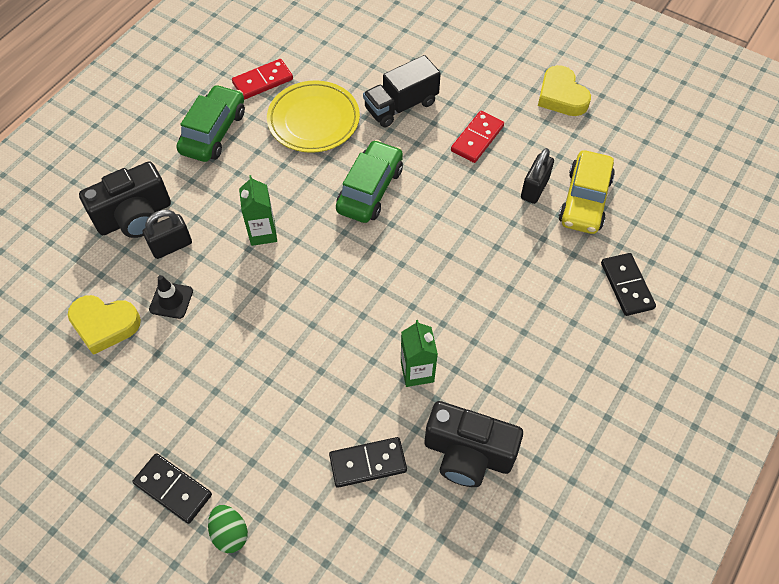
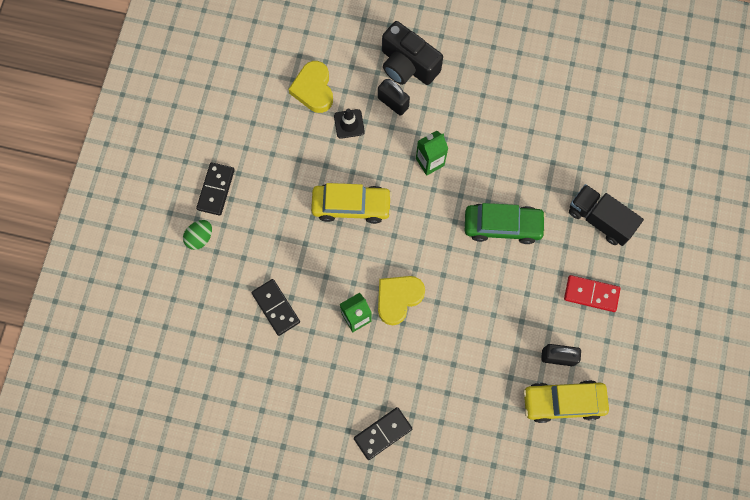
camera: 70 degrees right, 15 degrees up
(213, 132) = (508, 84): green car -> none
(263, 81) = (577, 98): red domino -> none
(275, 331) = (351, 206): none -> yellow car
(313, 120) = (553, 155): yellow plate -> none
(467, 454) = (306, 373): black camera -> none
(561, 96) = (671, 353): yellow heart -> yellow heart (398, 299)
(627, 286) = (491, 457): black domino -> black domino (383, 433)

